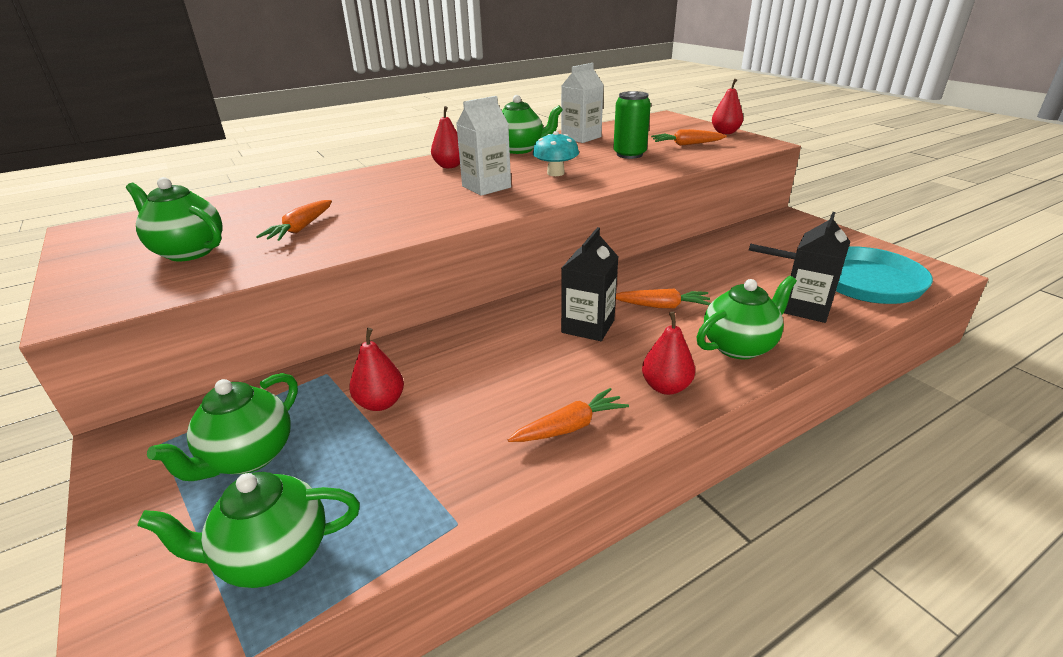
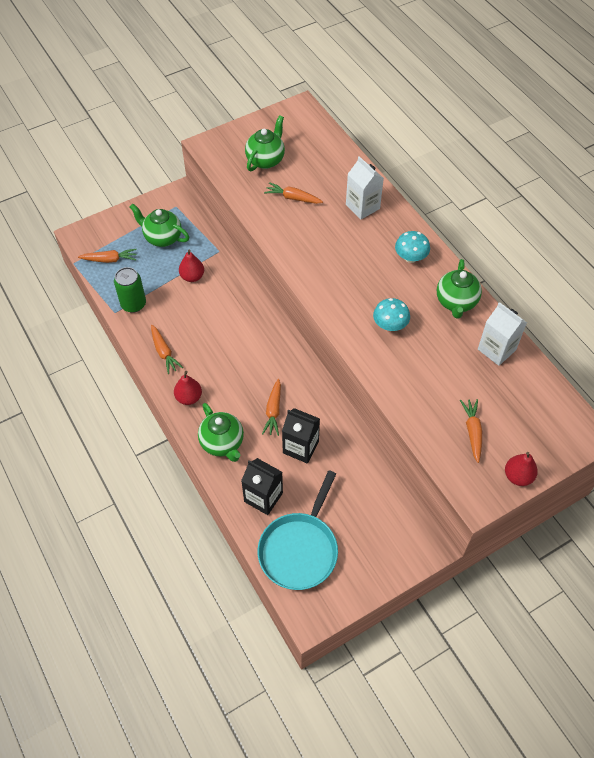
camera: 90 degrees right, 25 degrees up
(273, 556) = (110, 259): green teapot -> orange carrot
(449, 166) = (410, 257): red pear -> turquoise mushroom
(486, 187) = (360, 282): white carton -> white carton (362, 207)
(588, 326) = (252, 367): black carton -> black carton (300, 447)
(629, 154) = (440, 381): green can -> green can (133, 304)

